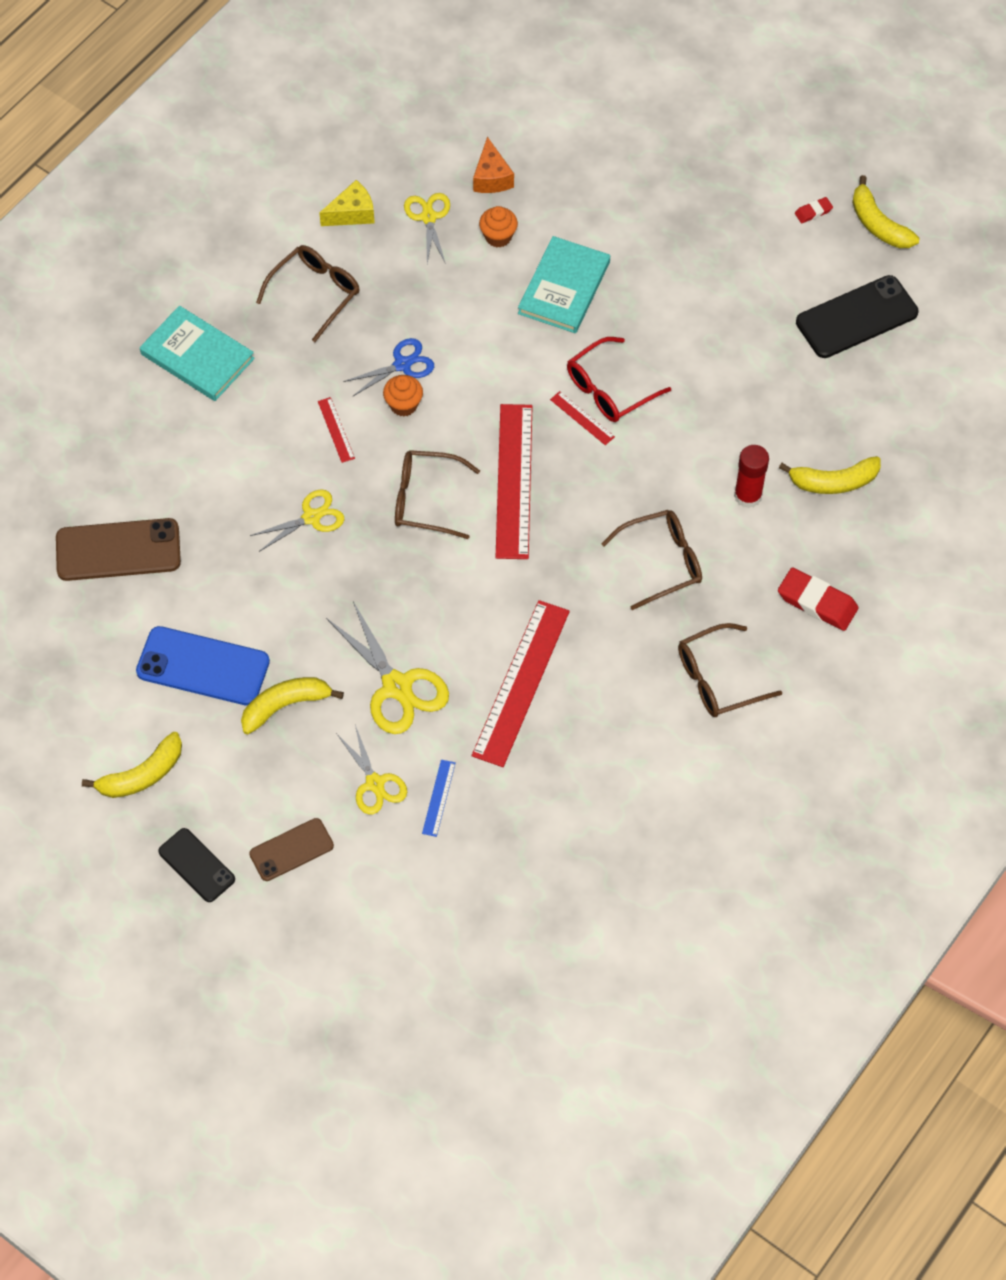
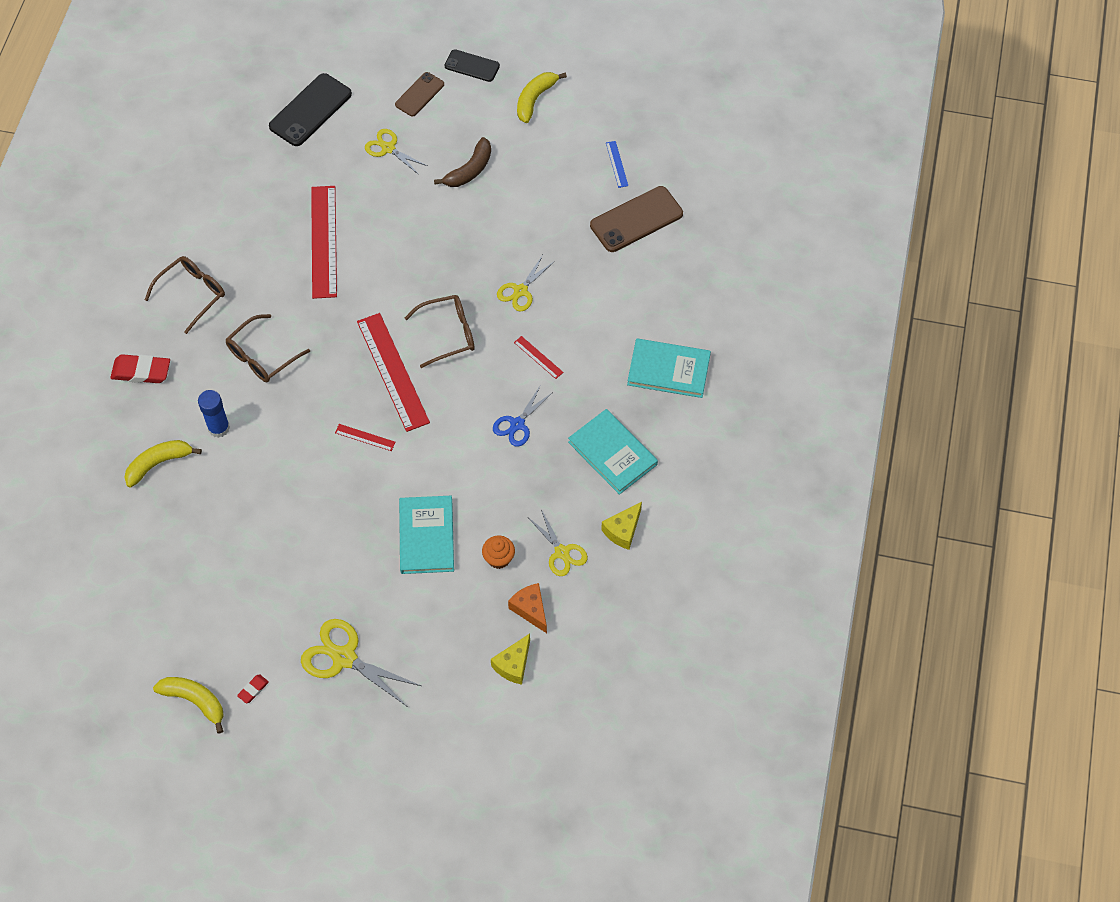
camera: 155 degrees right, 0 degrees up
(203, 666) = (536, 172): blue phone -> none
(285, 706) = (469, 170): yellow banana -> brown banana
(315, 293) = (612, 453): brown glasses -> turquoise book
(397, 686) = (404, 208): yellow scissors -> yellow scissors (344, 658)
(403, 405) = (500, 394): orange cupcake -> none
(438, 798) = (344, 155): blue ruler -> blue ruler (617, 164)
(536, 135) = (513, 665): none -> yellow cheese
(609, 389) = (354, 468): red glasses -> none
(748, 496) = (218, 428): red glue stick -> blue glue stick
(857, 318) = (185, 606): black phone -> black phone (310, 110)

